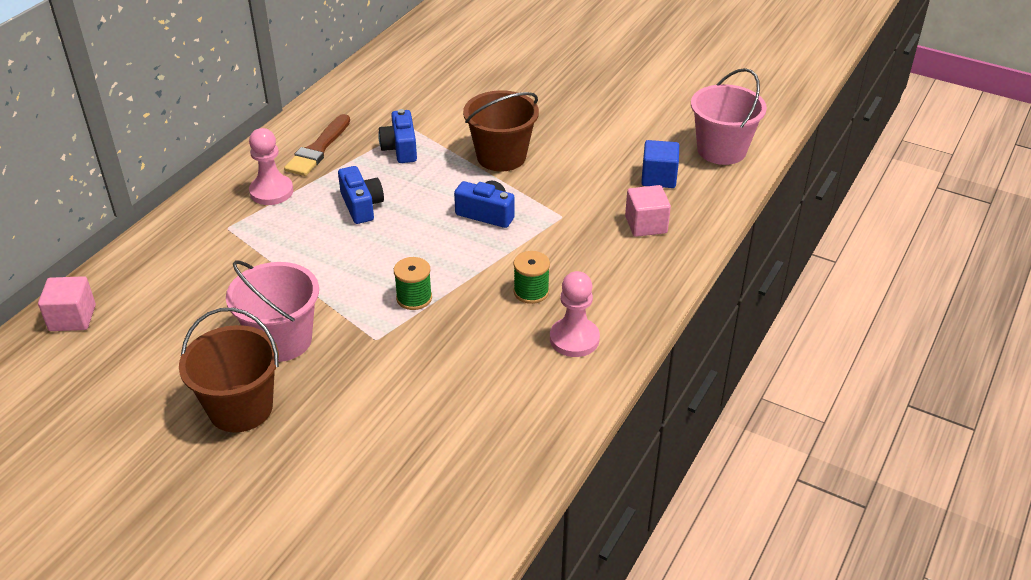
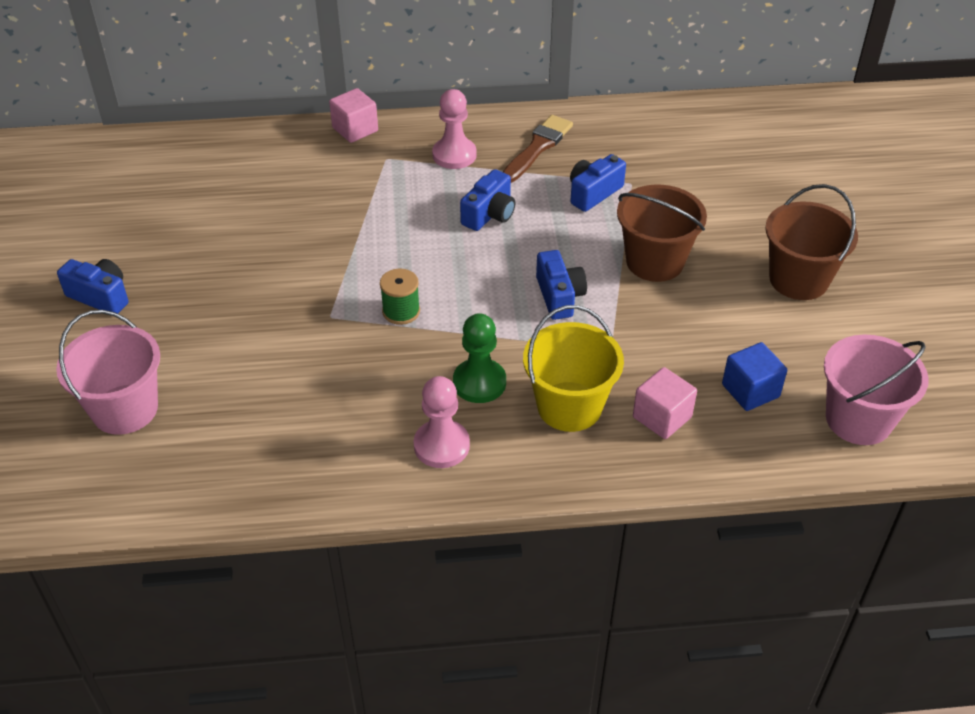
camera: 55 degrees right, 5 degrees up
(72, 318) = (217, 146): pink cube -> pink cube (355, 129)
(181, 477) = (100, 296): none -> blue camera
(240, 408) = (192, 285): brown bucket -> brown bucket (798, 279)
(282, 340) = (283, 264): pink bucket -> pink bucket (125, 409)
(318, 149) = (537, 147): brown brush -> brown brush turned 135 degrees clockwise
(531, 292) = (479, 382): green spool -> green pawn
(596, 260) = (569, 406): none -> yellow bucket

